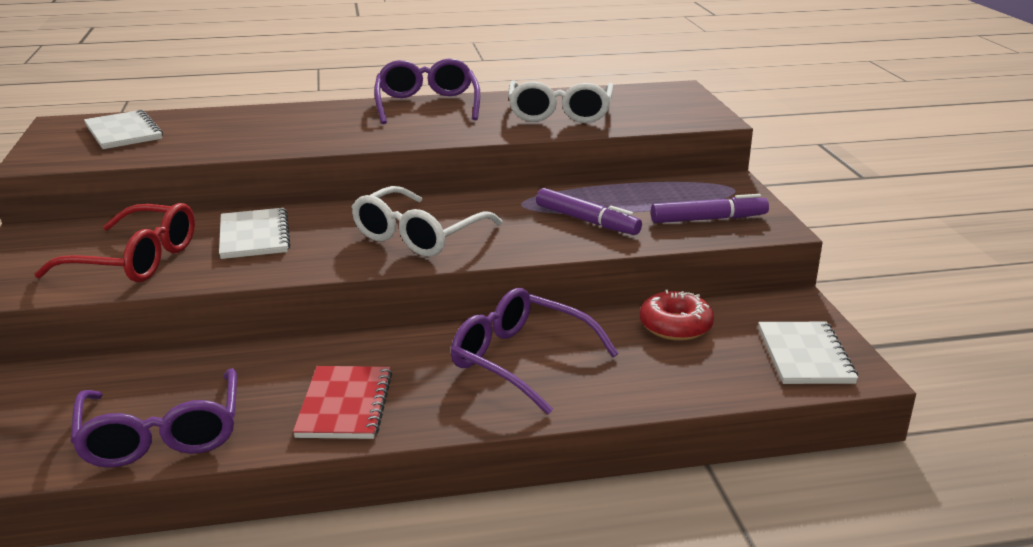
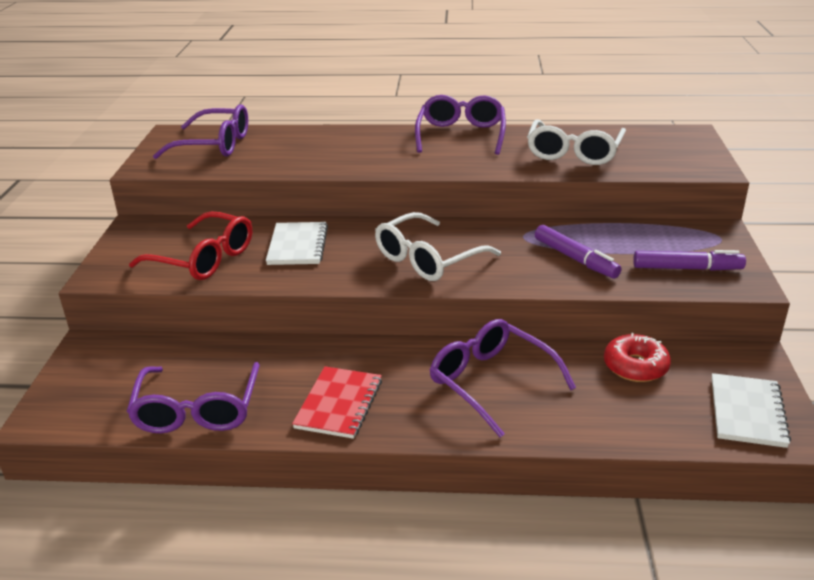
camera: 15 degrees right, 5 degrees up
(123, 132) = (214, 145): white notebook -> purple glasses

